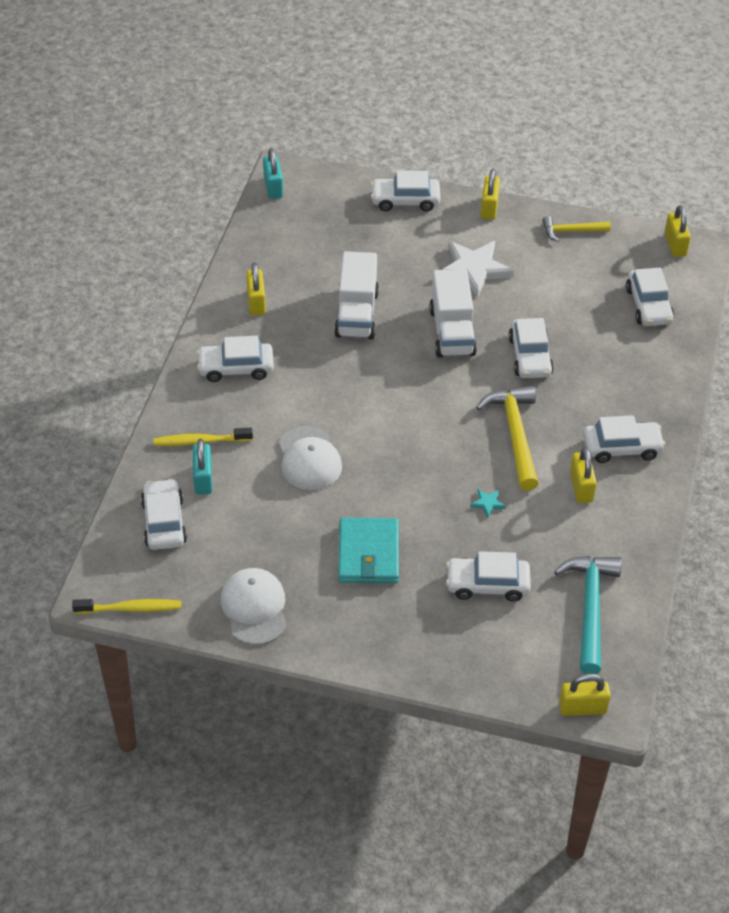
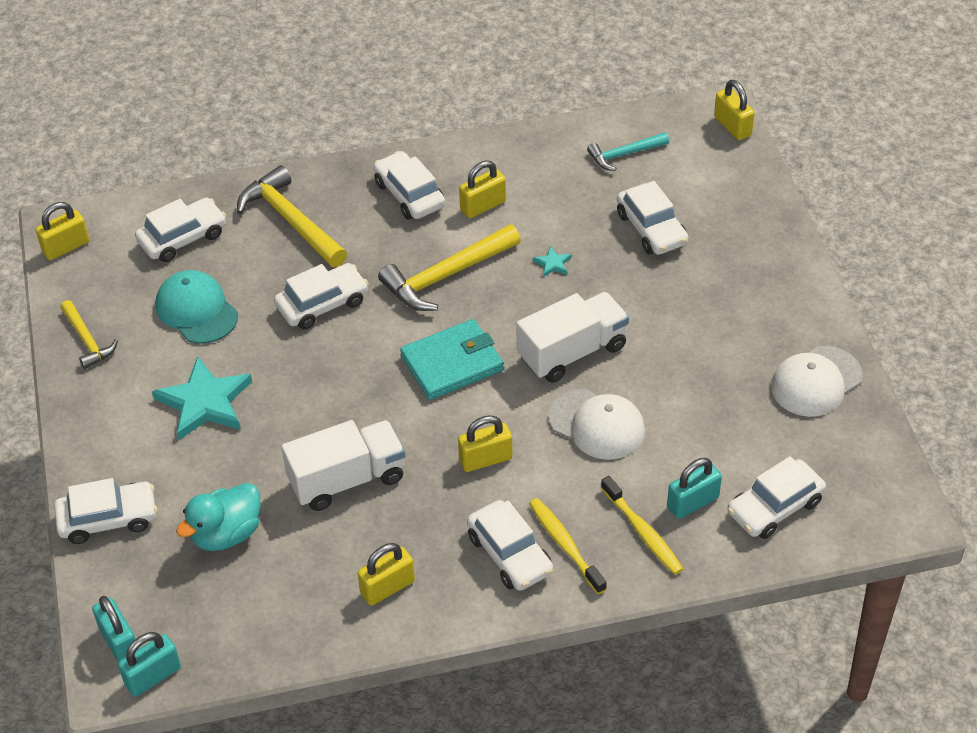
camera: 115 degrees left, 0 degrees up
(130, 609) = (899, 479): yellow toothbrush -> yellow toothbrush (565, 545)
(308, 181) = (119, 642): none -> turquoise padlock
(309, 459) = (597, 425): white cap -> white cap turned 75 degrees clockwise
(354, 246) = (226, 534): none -> turquoise duck
(368, 554) = (683, 325): turquoise wallet -> turquoise wallet (452, 363)
(405, 200) = (108, 519): white car -> white car turned 75 degrees counterclockwise
(452, 332) = (324, 382): white truck -> white truck (572, 352)
(474, 269) = (205, 402): white star -> turquoise star
(489, 208) = (81, 430): yellow padlock -> yellow padlock (485, 459)
(566, 291) = (196, 310): none -> turquoise cap
(590, 609) = (624, 154): turquoise hammer -> turquoise hammer, size x0.59
(632, 369) = (291, 221): none -> yellow hammer

